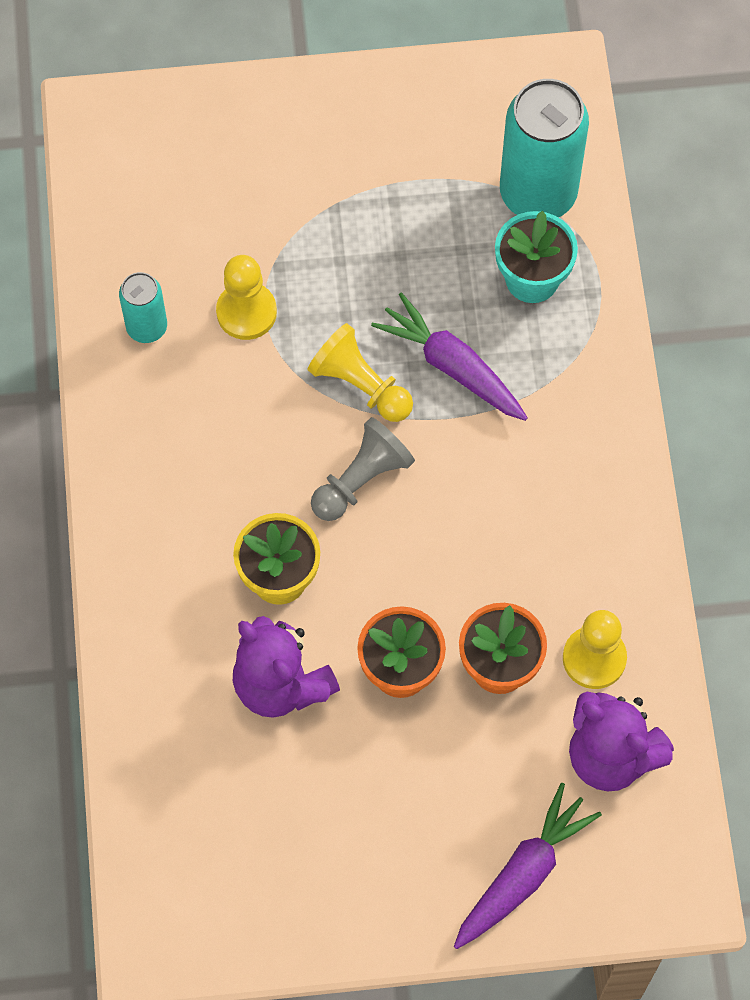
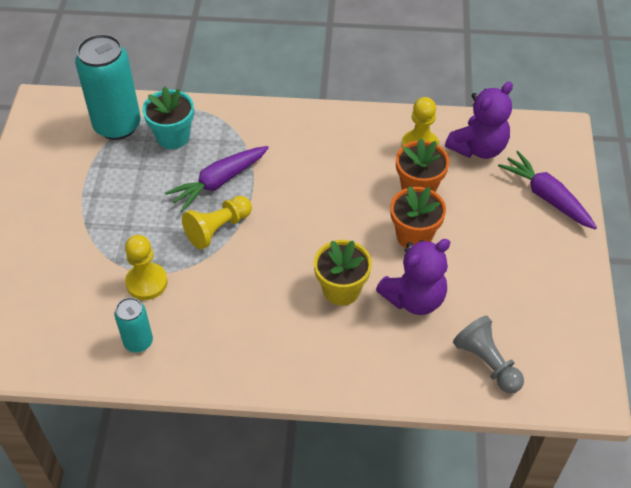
camera: 80 degrees left, 15 degrees down
(361, 480) = (283, 237): grey pawn -> grey pawn (487, 362)

